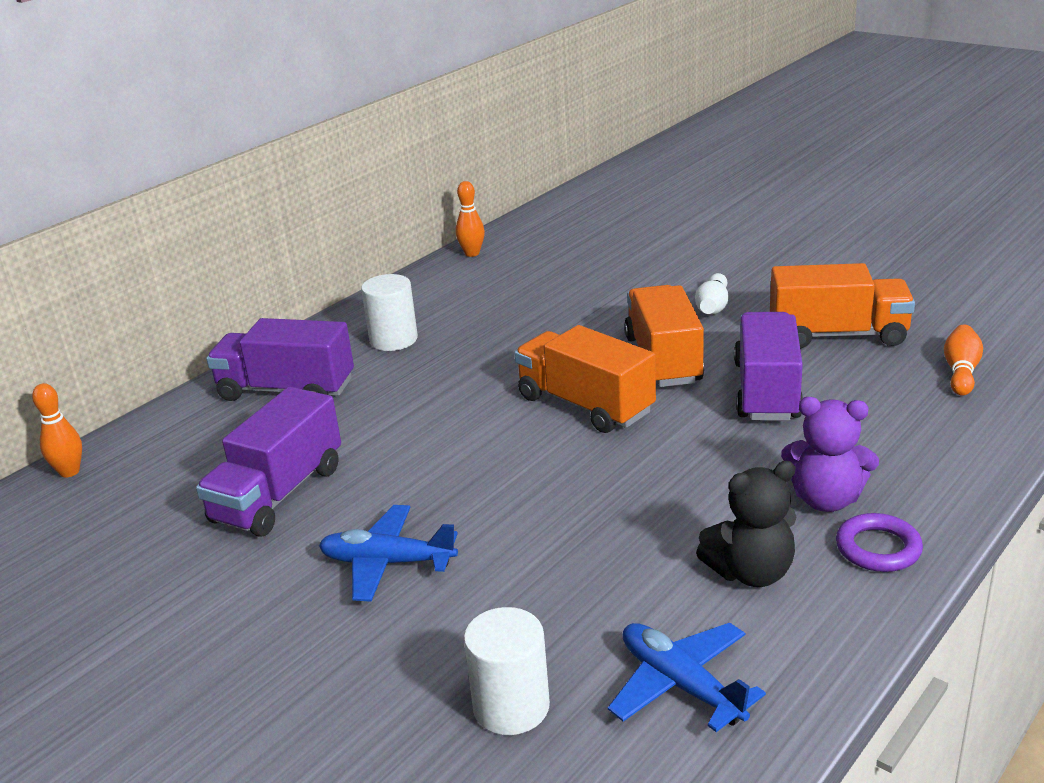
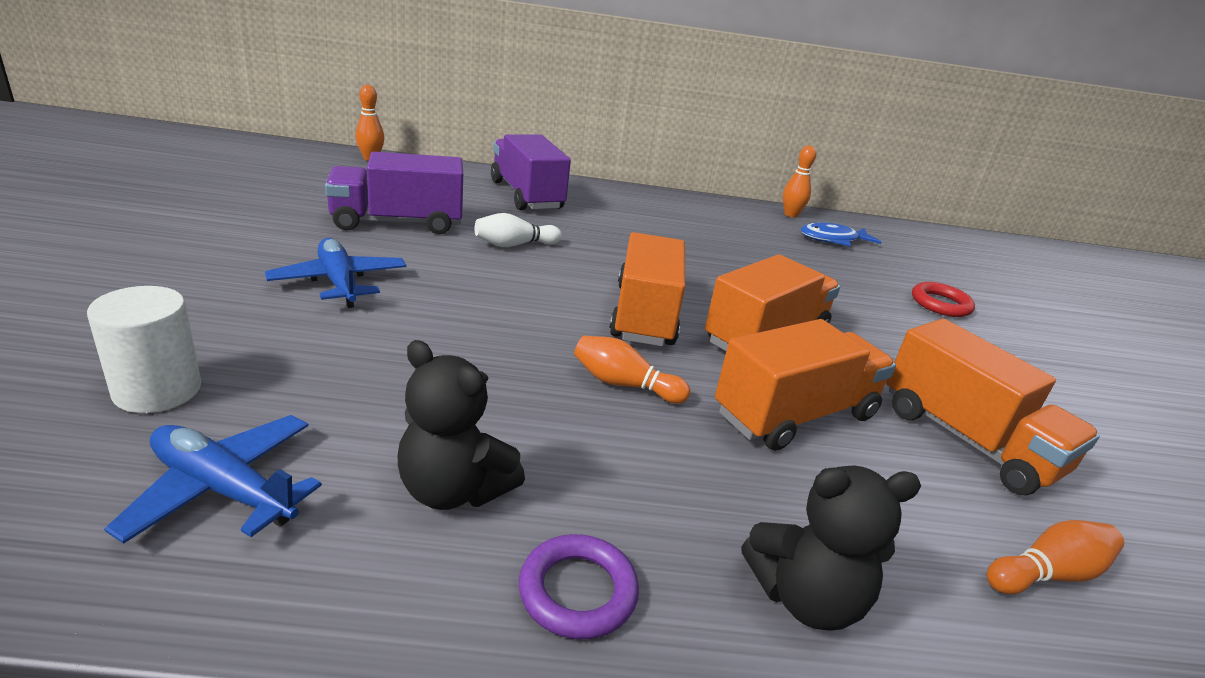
camera: 45 degrees right, 0 degrees up
(393, 340) = (634, 215): white cylinder -> none
(537, 254) = (833, 239): none -> blue fish
(677, 257) = (940, 304): none -> red ring
(677, 452) = (624, 384): none -> orange bowling pin
(681, 685) = (223, 489): blue plane -> blue plane turned 75 degrees counterclockwise
(713, 306) = (893, 343): white bowling pin -> white bowling pin (514, 245)
(766, 391) = (795, 415): purple truck -> orange truck
(826, 499) = (639, 515): purple teddy bear -> none
(931, 465) = (805, 598): none -> black teddy bear

